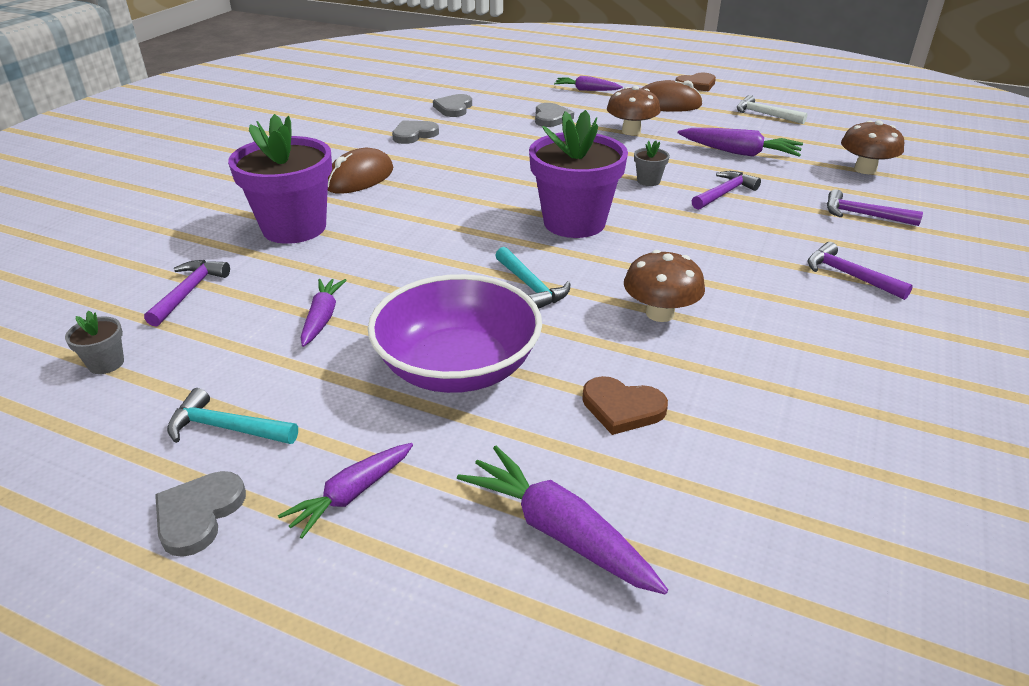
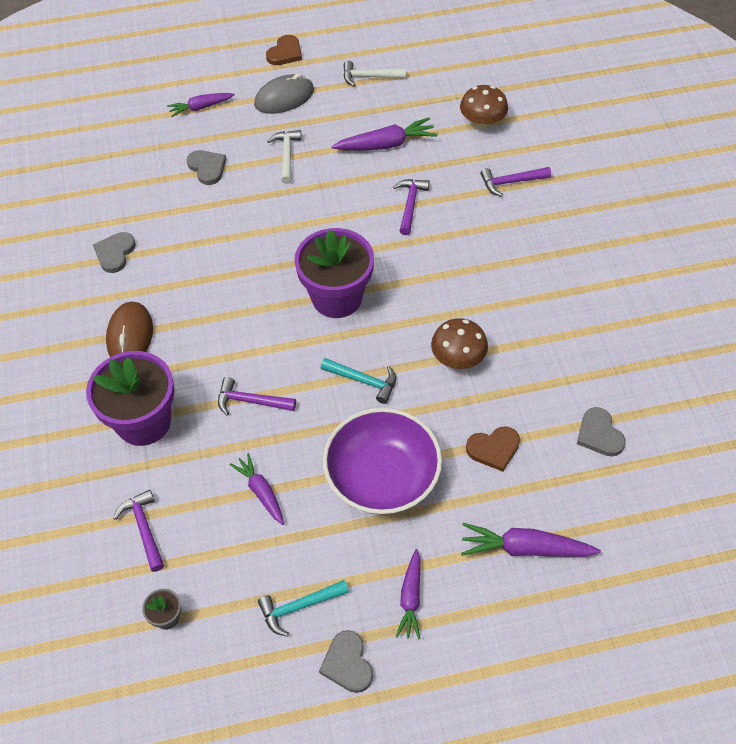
camera: 35 degrees left, 20 degrees up
(454, 108) = (111, 195): grey heart -> grey heart (599, 434)
(631, 131) = (286, 155): brown mushroom -> white hammer
(648, 181) = (349, 218): grey flower pot -> none
(667, 104) = (284, 98): brown mouse -> grey mouse
(849, 275) = (538, 255): purple hammer -> purple hammer (251, 401)

